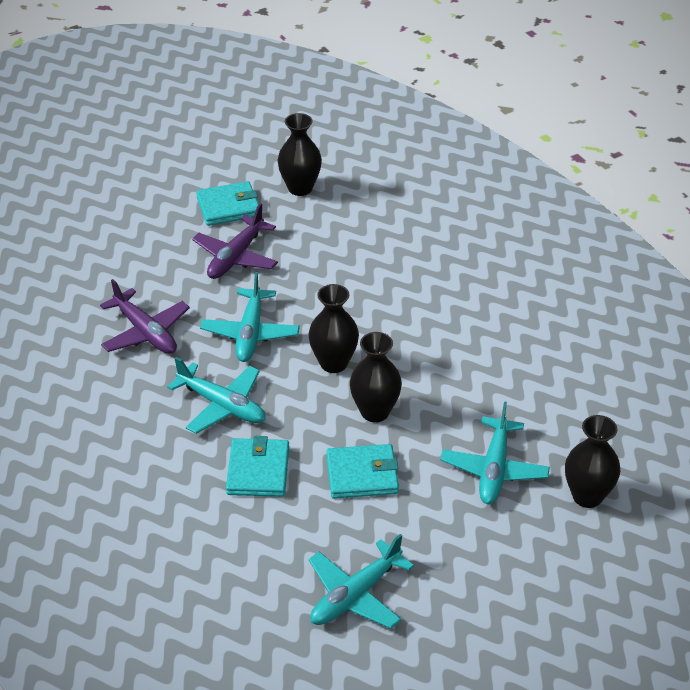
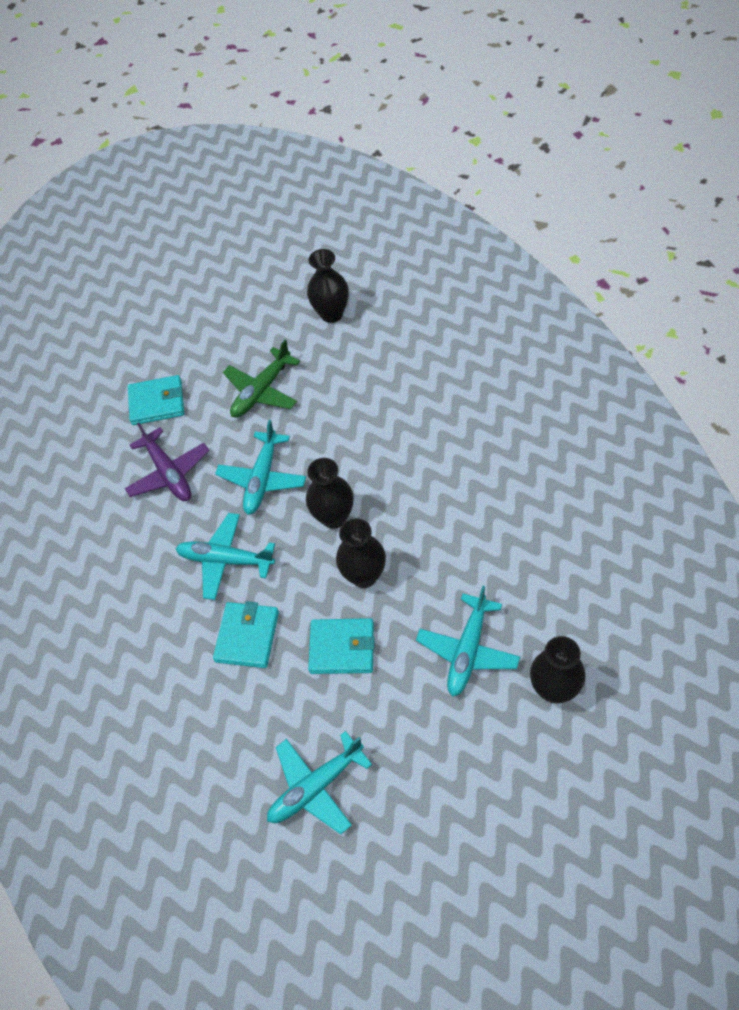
camera: 15 degrees right, 15 degrees up
(222, 405) = (225, 560): turquoise plane -> turquoise plane turned 150 degrees clockwise
(228, 207) = (263, 334): turquoise wallet -> turquoise wallet (157, 402)
(236, 257) = (261, 391): purple plane -> green plane

